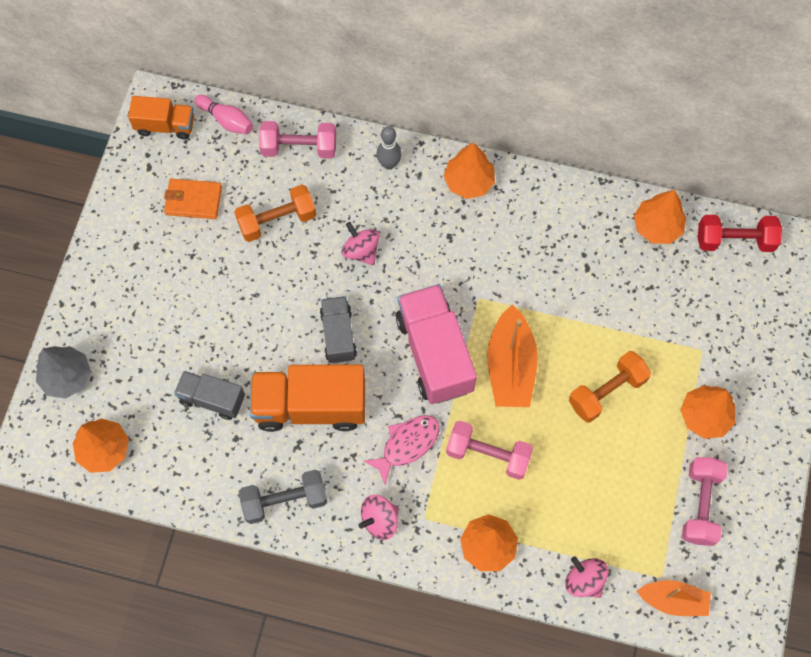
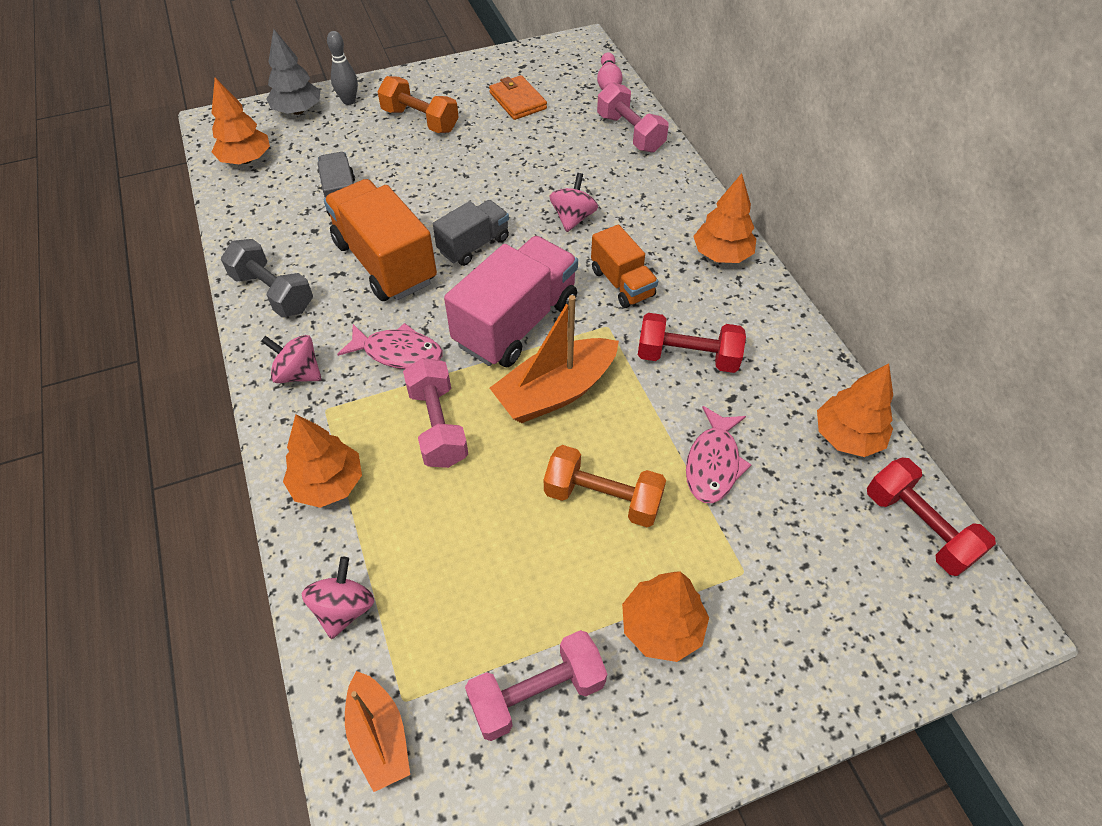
camera: 55 degrees right, 15 degrees down
(165, 125) = (567, 57): orange truck -> orange truck (622, 283)
(277, 220) = (548, 153): orange dumbbell -> orange dumbbell (420, 120)
(389, 164) = (678, 193): grey bowling pin -> grey bowling pin (349, 101)
(539, 269) = (687, 357): none -> red dumbbell
(625, 313) = (713, 463): none -> pink fish

